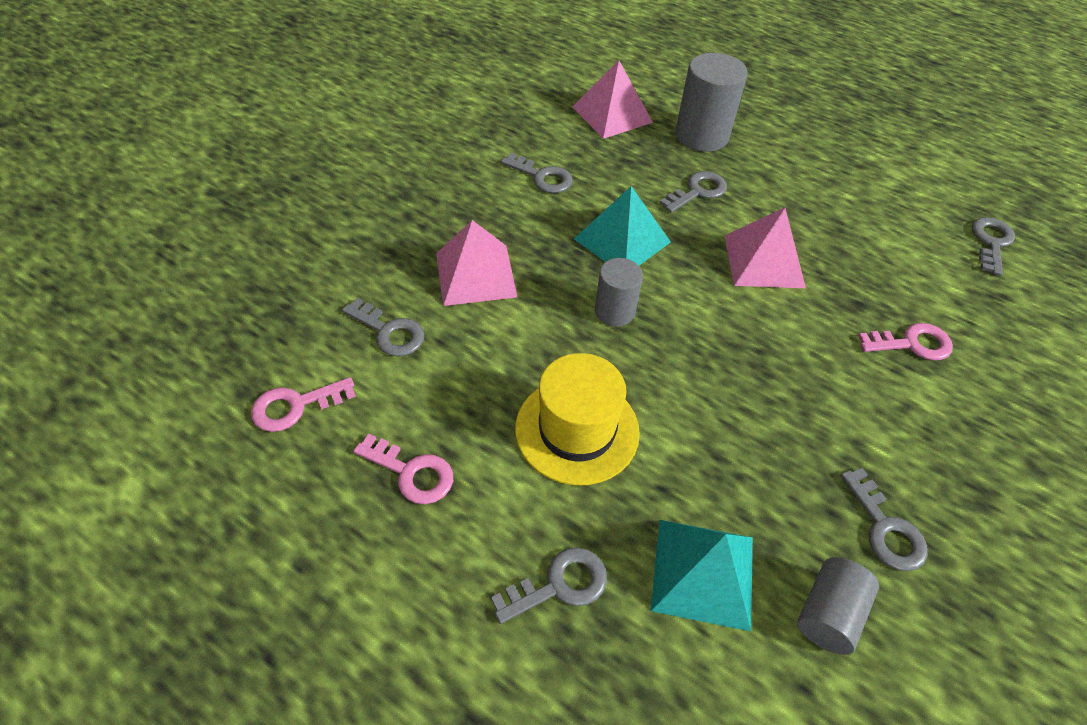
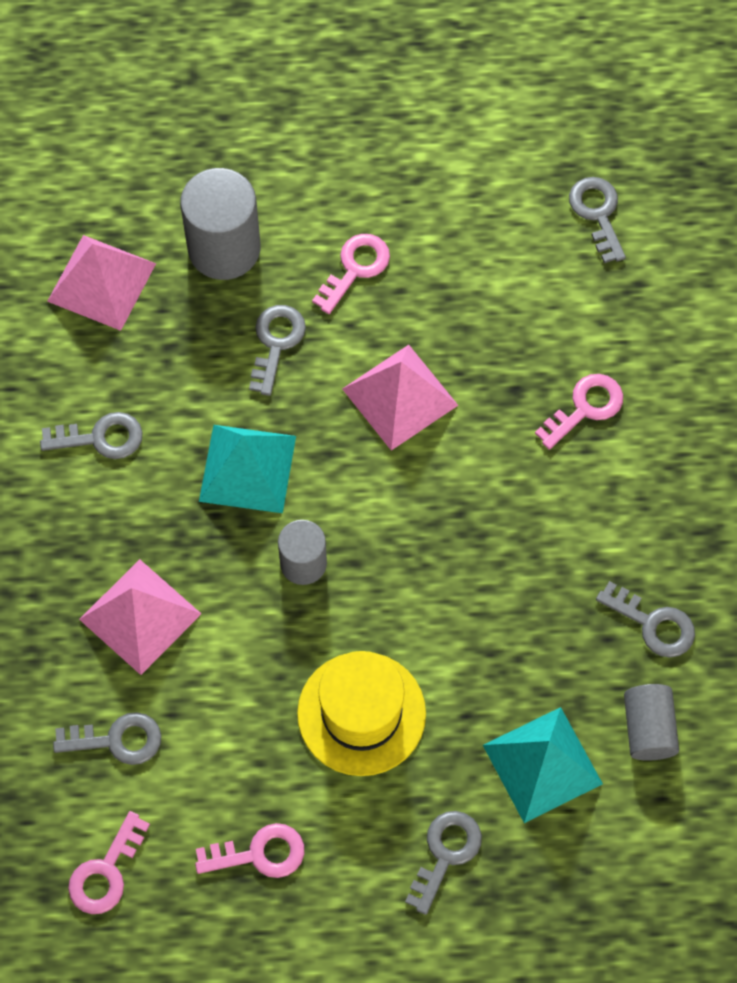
camera: 35 degrees left, 15 degrees up
(782, 184) = (355, 268): none -> pink key

